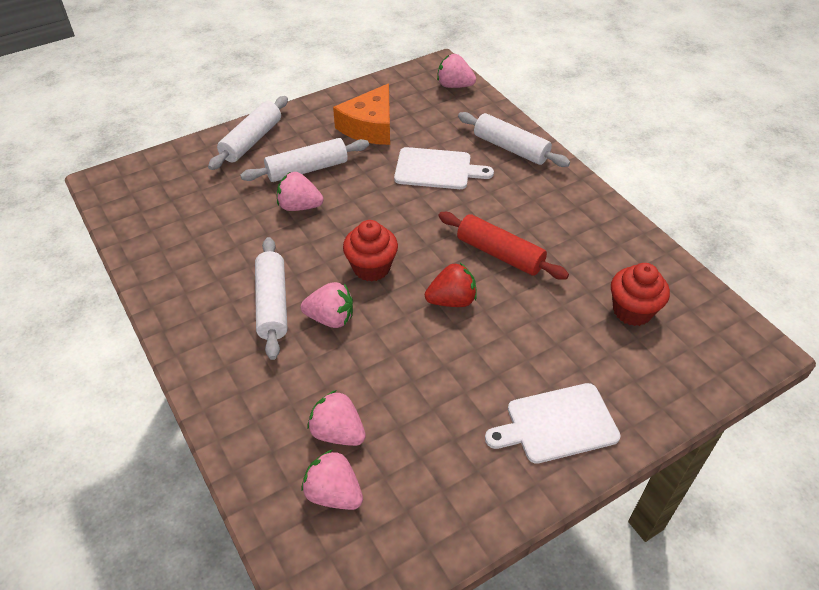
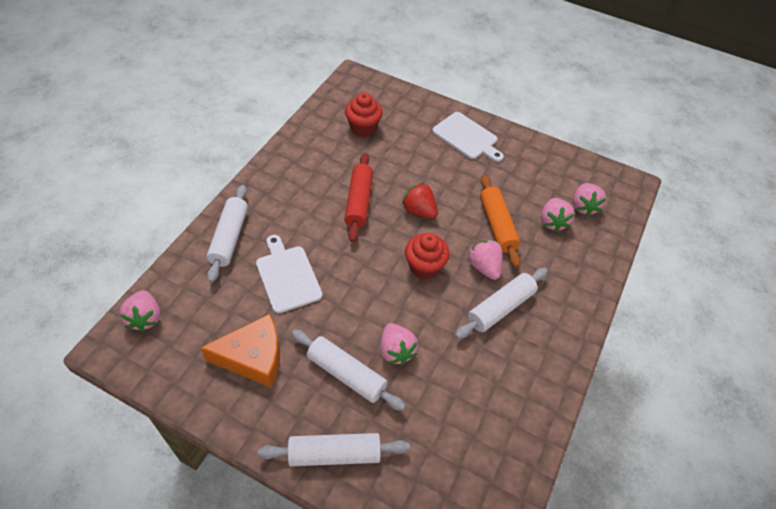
camera: 125 degrees left, 5 degrees up
(377, 365) = (497, 225): none -> orange rolling pin

